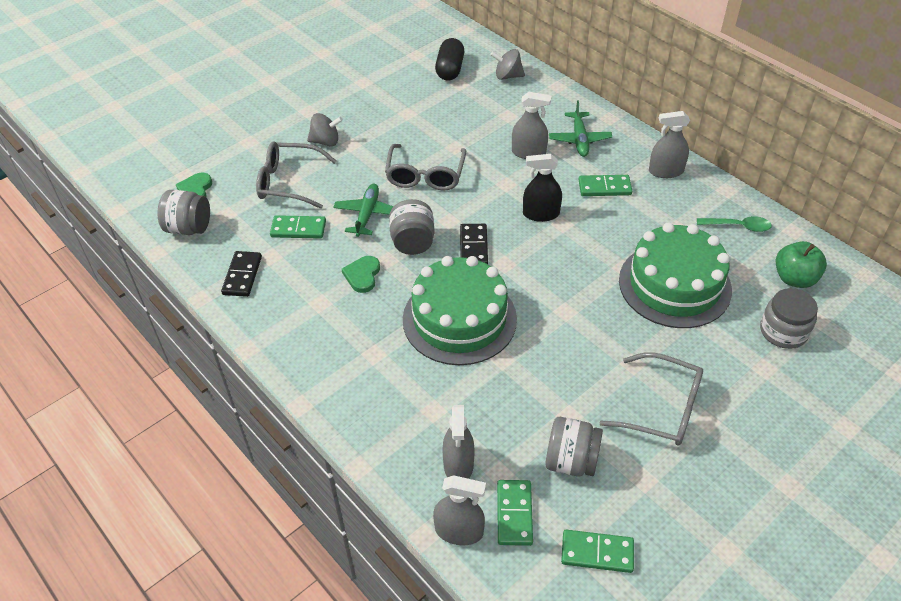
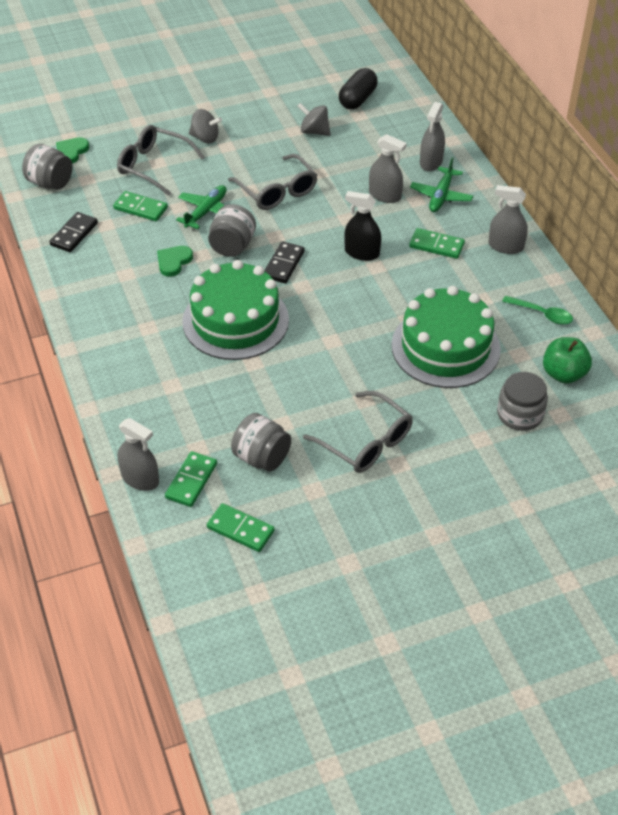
camera: 20 degrees right, 0 degrees up
(425, 175) = (277, 191): grey glasses -> grey glasses turned 60 degrees counterclockwise
(458, 464) = (168, 431): grey spray bottle -> grey spray bottle (431, 162)
(507, 76) = (409, 119): grey spinning top -> grey spinning top (314, 131)

